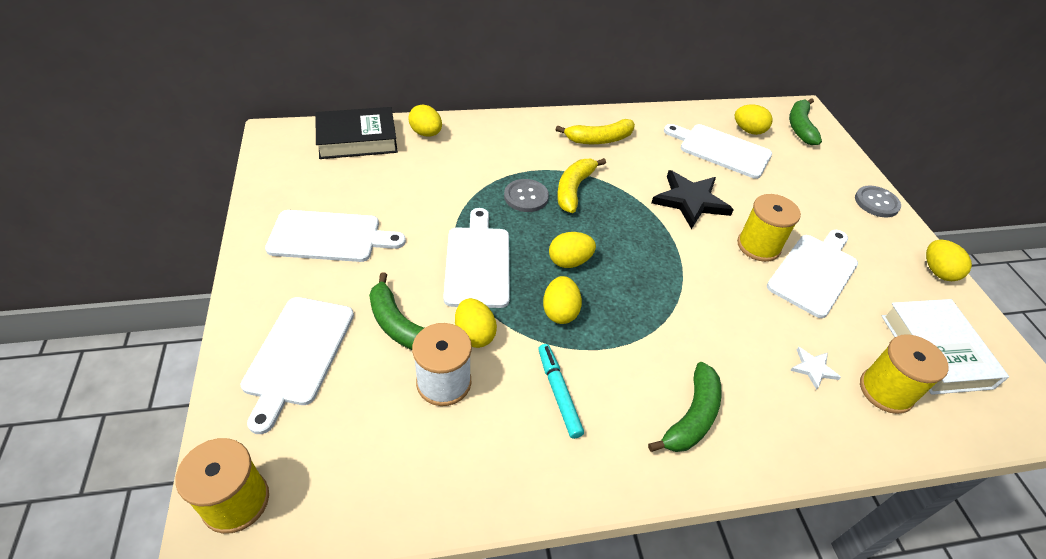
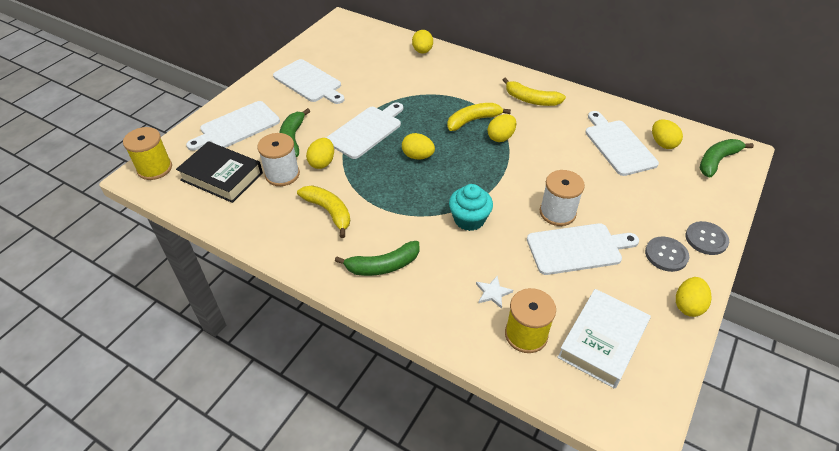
camera: 45 degrees right, 0 degrees up
(357, 139) = (380, 39): black book -> black book (222, 176)
(526, 197) = (437, 111): grey button -> grey button (666, 255)
(558, 393) = (329, 212): turquoise marker -> yellow banana
(560, 312) = (379, 177): yellow egg -> yellow egg (501, 137)
(690, 201) = (546, 164): black star -> none
(701, 303) = (469, 219): none -> turquoise cupcake
(758, 246) = (557, 213): yellow spool -> white spool

